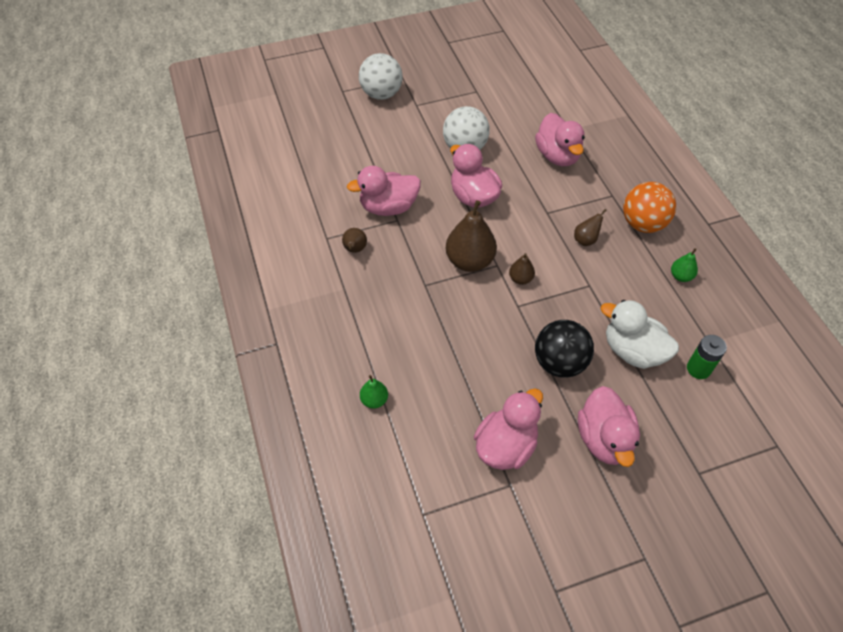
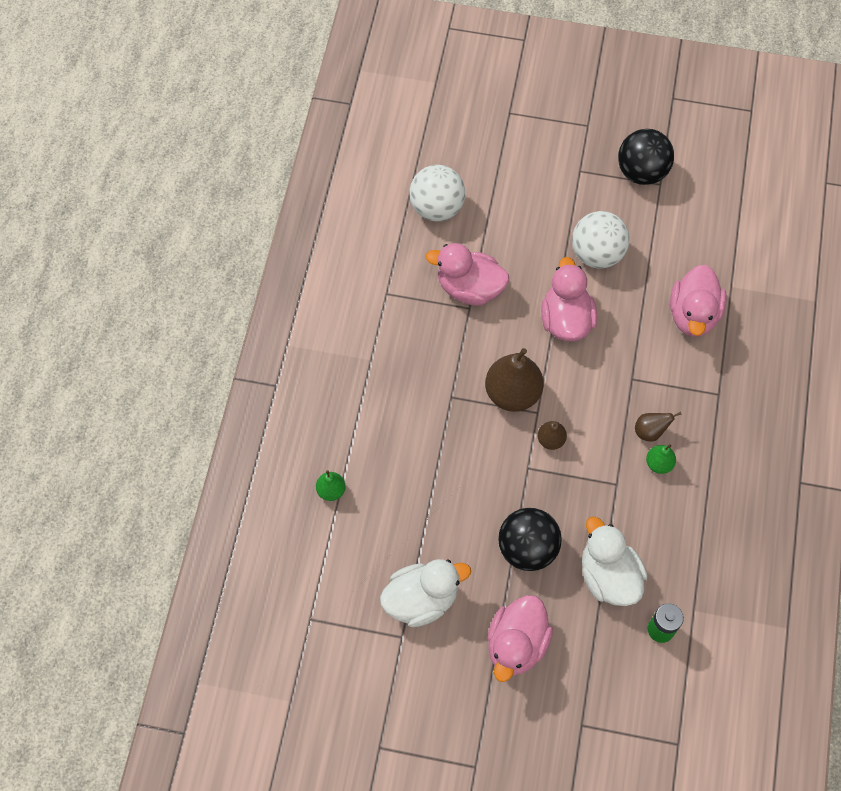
camera: 30 degrees right, 10 degrees up
(355, 249) = (406, 321): brown pear -> none
(381, 94) = (550, 137): white ball -> white ball (437, 208)
(459, 89) = (641, 172): none -> black ball
(505, 446) = (421, 599): pink duck -> white duck
(643, 224) = (726, 445): orange ball -> none
(681, 276) = (720, 525): green pear -> green pear (659, 464)

